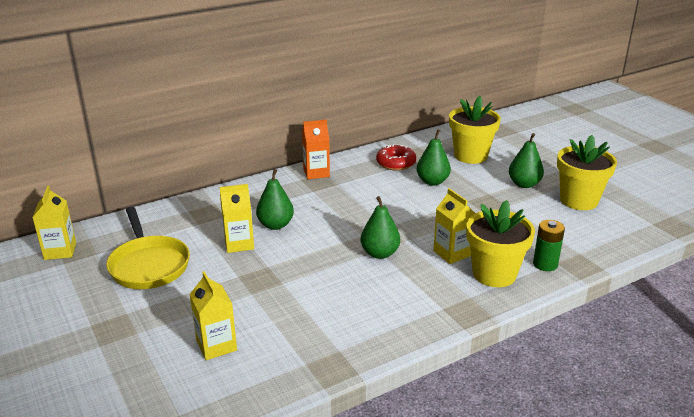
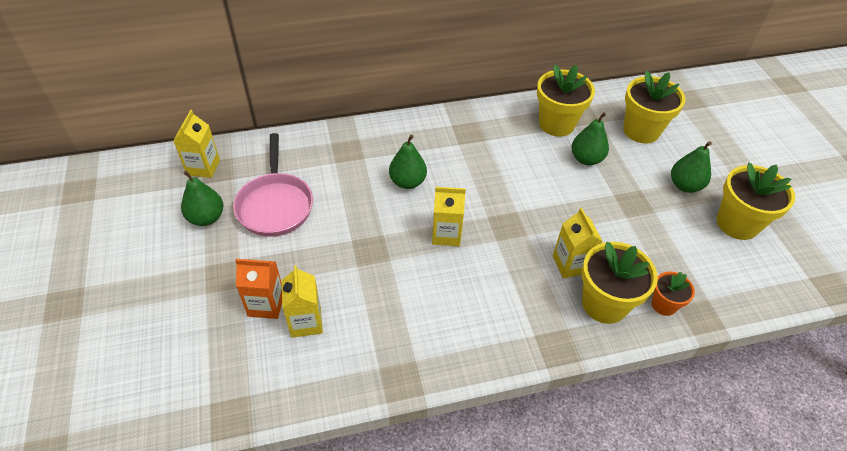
camera: 15 degrees right, 20 degrees up
(148, 265) = (275, 205): yellow pan -> pink pan
(239, 244) = (365, 198): yellow carton -> yellow carton (446, 234)
(316, 173) = (470, 119): orange carton -> orange carton (266, 304)
(380, 253) = (497, 246): green pear -> green pear (206, 218)
(396, 163) = (556, 124): red donut -> yellow flower pot
(545, 264) = (664, 305): green battery -> orange flower pot

